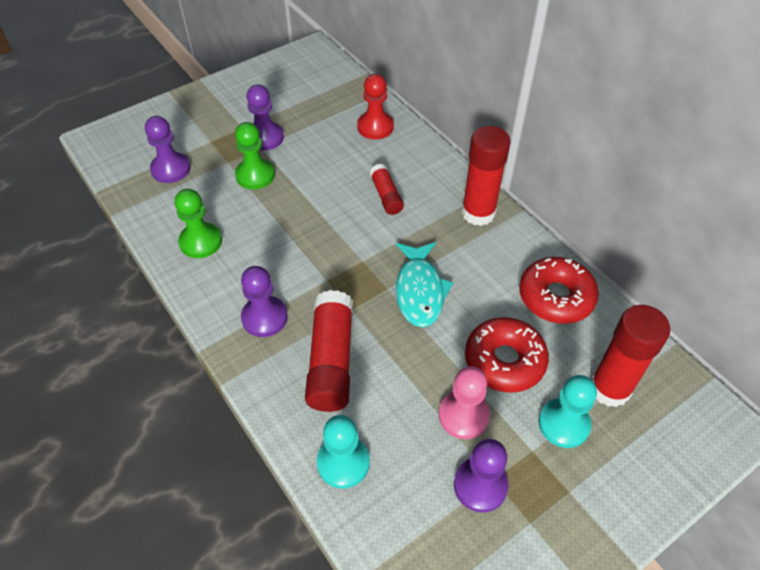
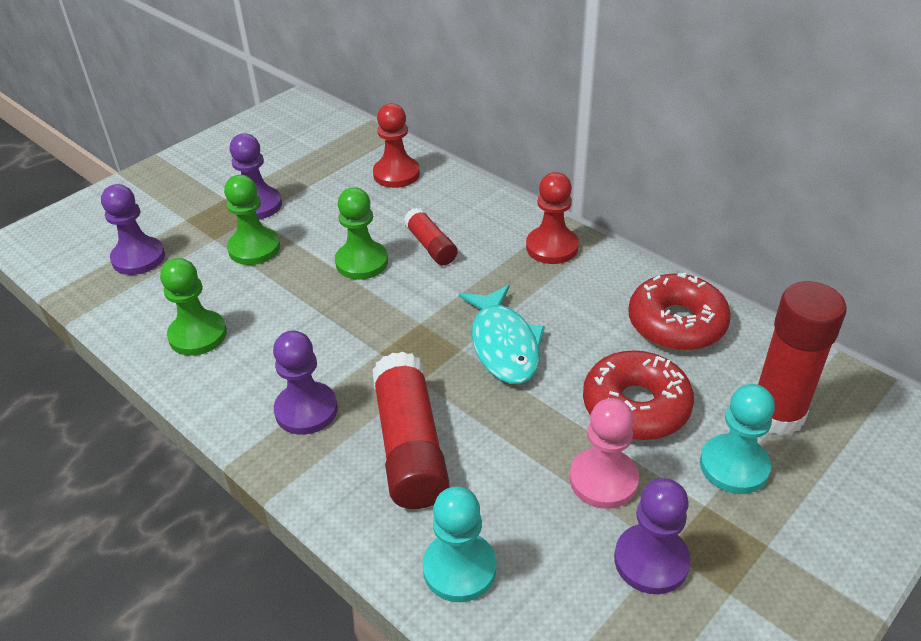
camera: 10 degrees left, 10 degrees down
(331, 201) = (362, 262): none -> green pawn
(478, 213) = (552, 247): red glue stick -> red pawn

